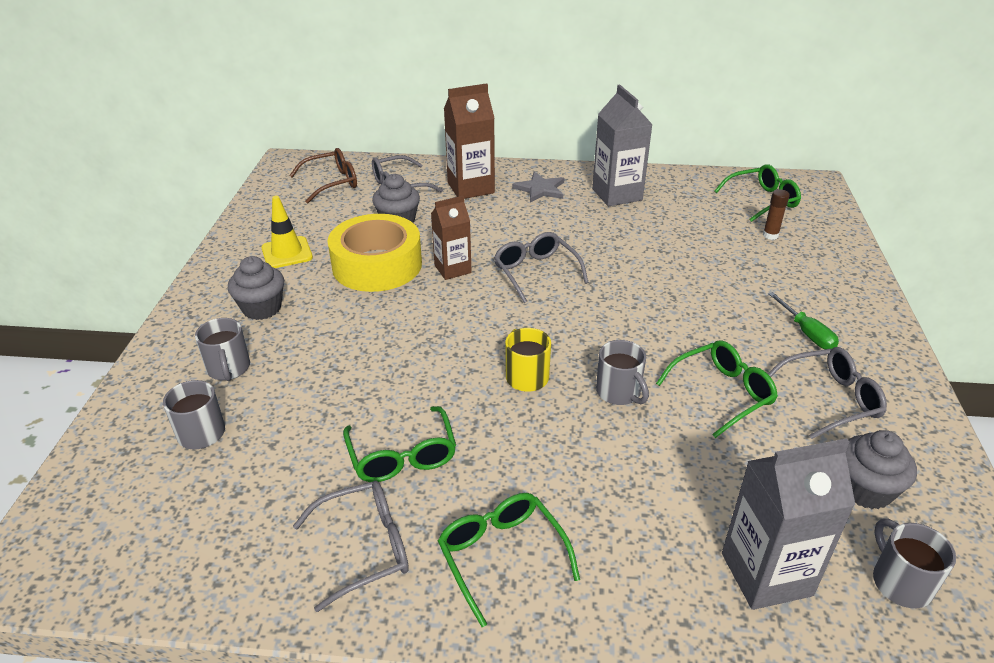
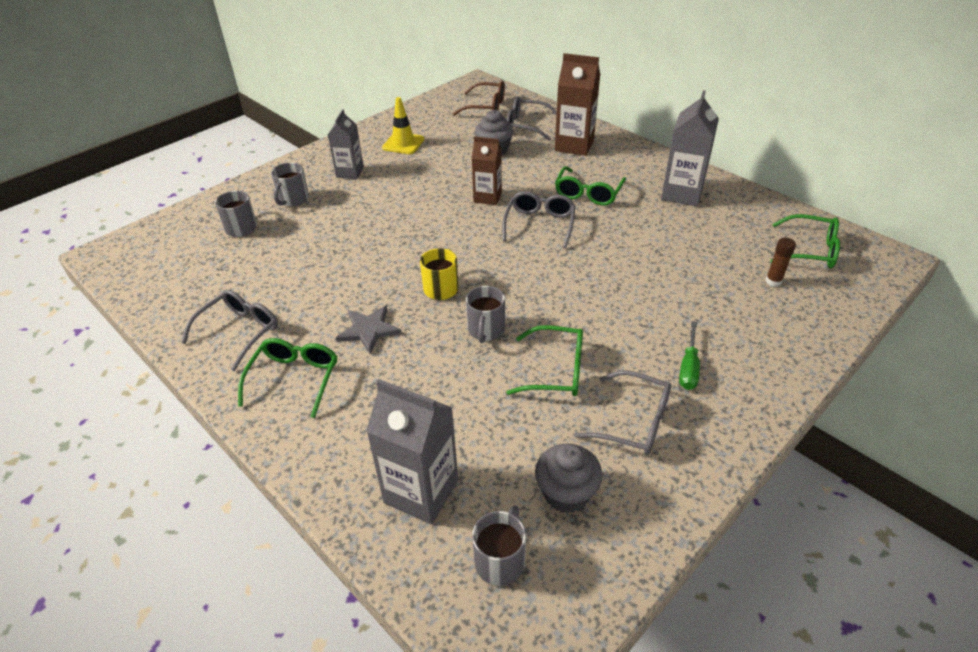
camera: 40 degrees right, 5 degrees up
(262, 308) = (350, 172): grey cupcake -> grey carton
(365, 548) = (240, 331): grey glasses -> grey glasses turned 75 degrees counterclockwise
(377, 265) = (444, 174): yellow tape -> none
(402, 456) = (315, 295): green glasses -> green glasses (588, 194)
(540, 189) = (625, 166): grey star -> grey star (369, 330)

